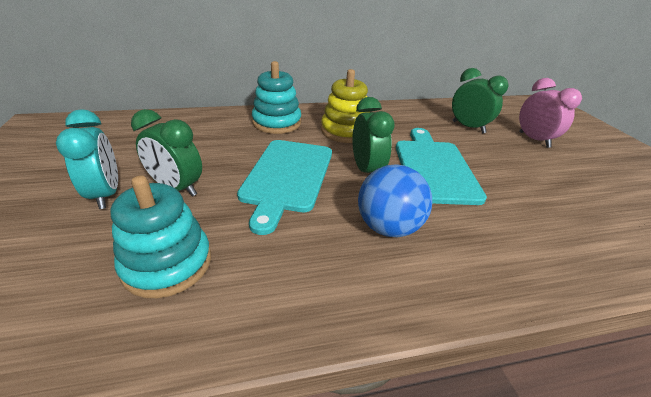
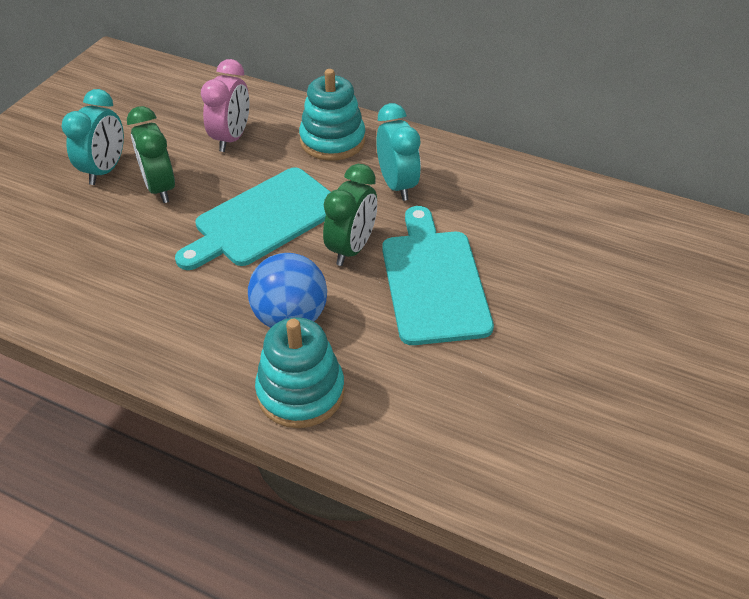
camera: 40 degrees right, 10 degrees up
(167, 264) = (96, 257): turquoise stacking toy -> turquoise stacking toy (300, 392)
(345, 131) = (397, 185): yellow stacking toy -> turquoise clock
(434, 168) = (433, 281): turquoise cutting board -> turquoise cutting board turned 45 degrees counterclockwise
(468, 127) = (578, 247): green clock -> none
(534, 140) = (649, 309): pink clock -> pink clock (231, 138)

